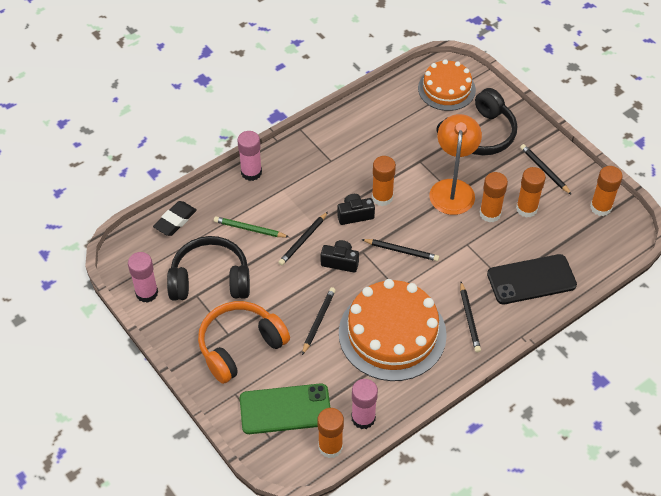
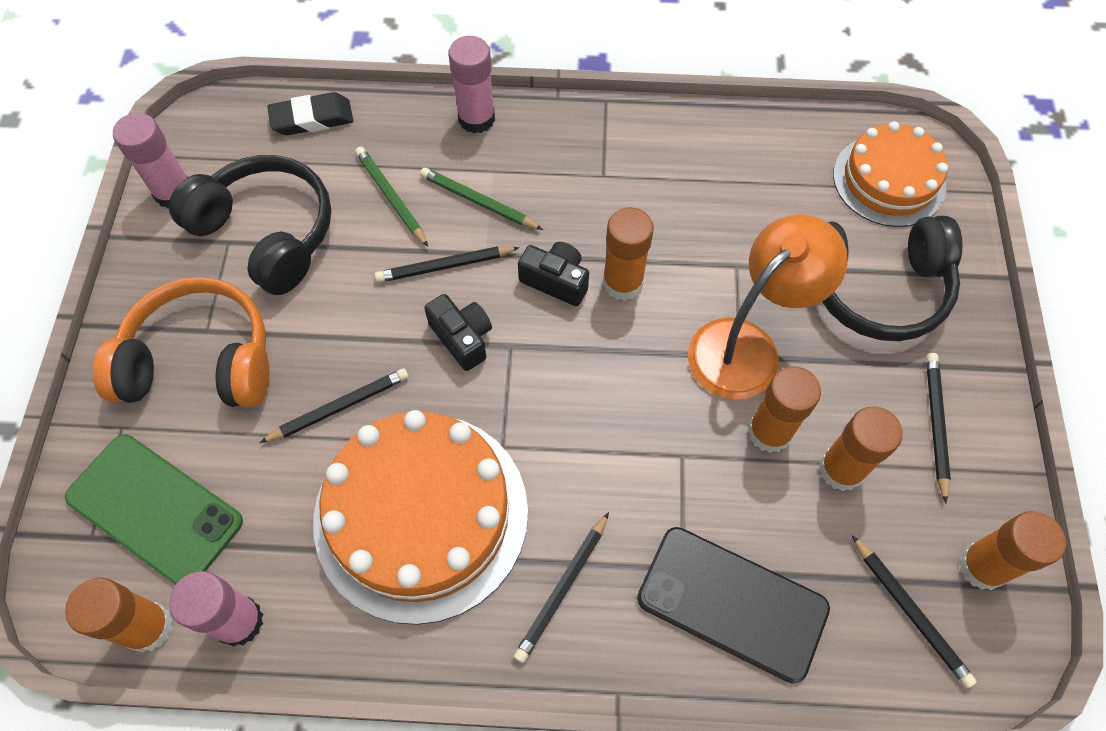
camera: 40 degrees right, 10 degrees up
(289, 205) = (478, 201): none -> green pencil
(401, 251) = (568, 389): black pencil -> black pencil (910, 613)

